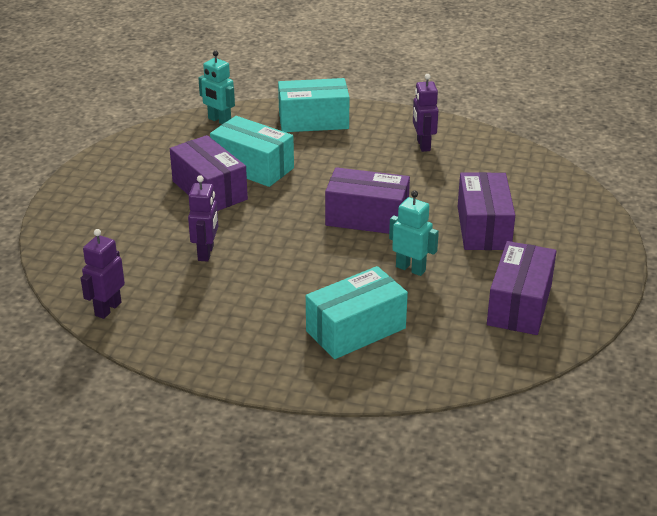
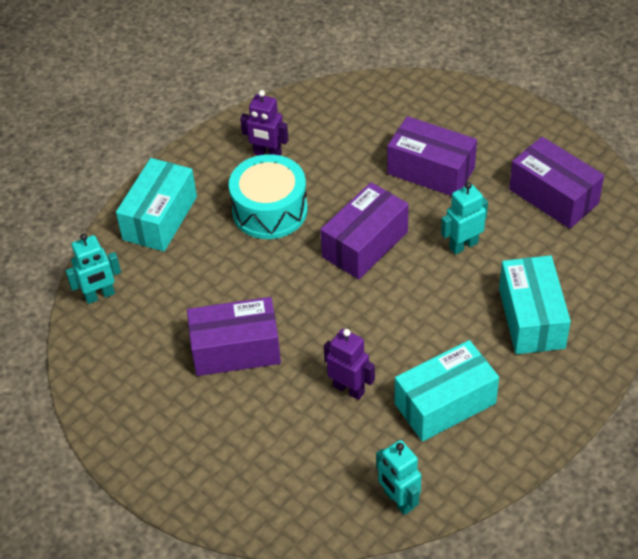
camera: 60 degrees left, 15 degrees up
(108, 309) = (398, 500): purple robot -> turquoise robot
(253, 167) = (215, 299): turquoise box -> turquoise box (445, 403)
(364, 163) = (270, 210): none -> turquoise drum

